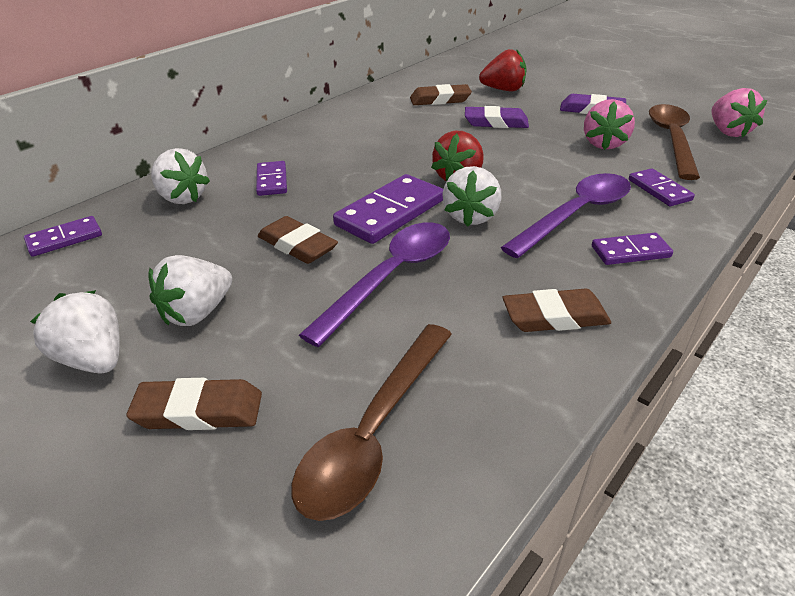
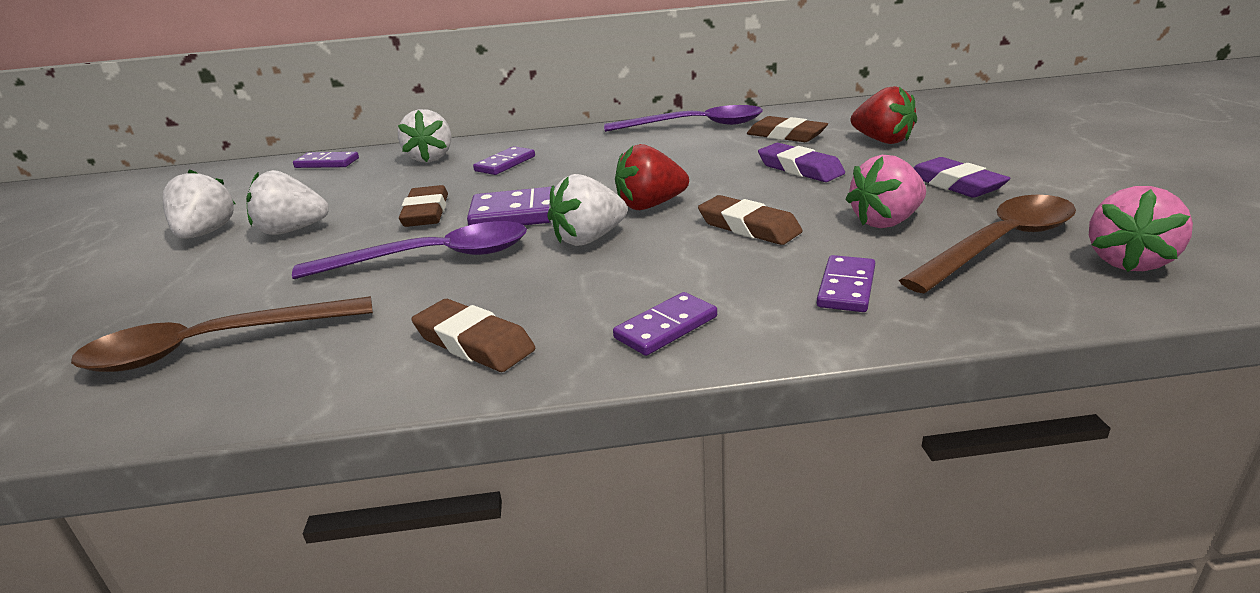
camera: 45 degrees right, 10 degrees down
(199, 411) = (181, 284): brown eraser -> brown eraser (748, 227)
(575, 214) = (689, 274): purple spoon -> purple spoon (694, 126)
(630, 252) = (666, 327): purple domino -> purple domino turned 75 degrees counterclockwise

